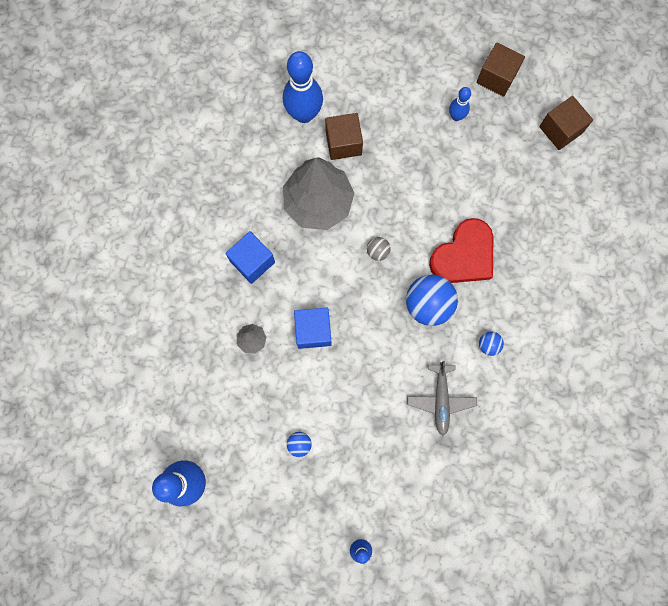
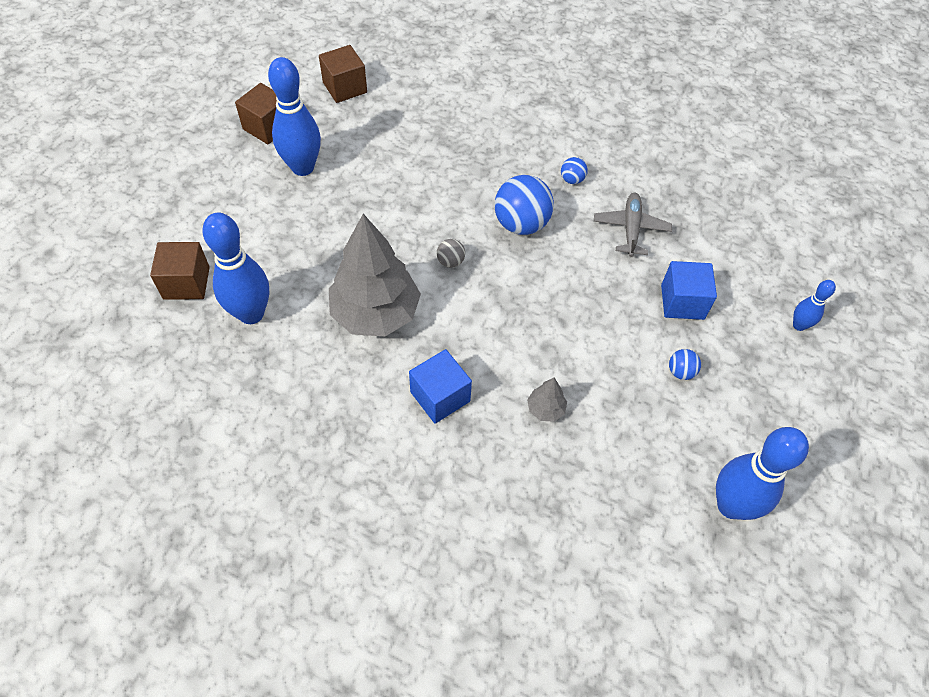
camera: 85 degrees left, 20 degrees down
(313, 331) = (540, 339): blue cube -> blue cube (682, 302)
(343, 143) = (303, 277): brown cube -> brown cube (186, 283)
(441, 400) = (630, 228): grey plane -> grey plane turned 90 degrees counterclockwise
(456, 116) = (302, 167): blue bowling pin -> blue bowling pin, size x1.96
(464, 255) = (469, 185): red heart -> none

